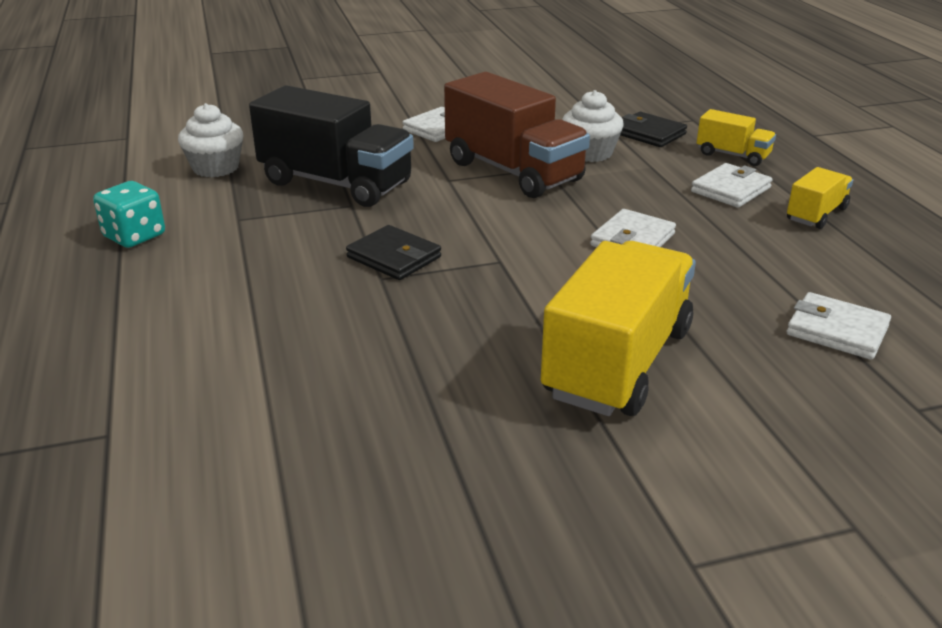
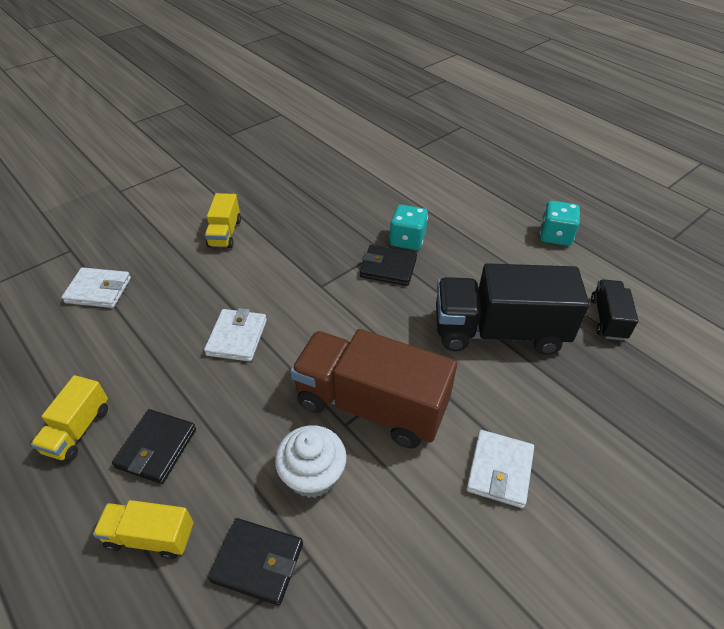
camera: 155 degrees right, 15 degrees up
(215, 168) = (608, 319): white cupcake -> black truck
(333, 280) = (407, 240): none -> turquoise dice
(618, 363) = (225, 233): yellow truck -> yellow truck, size x0.50
(730, 190) = (156, 448): white wallet -> black wallet

